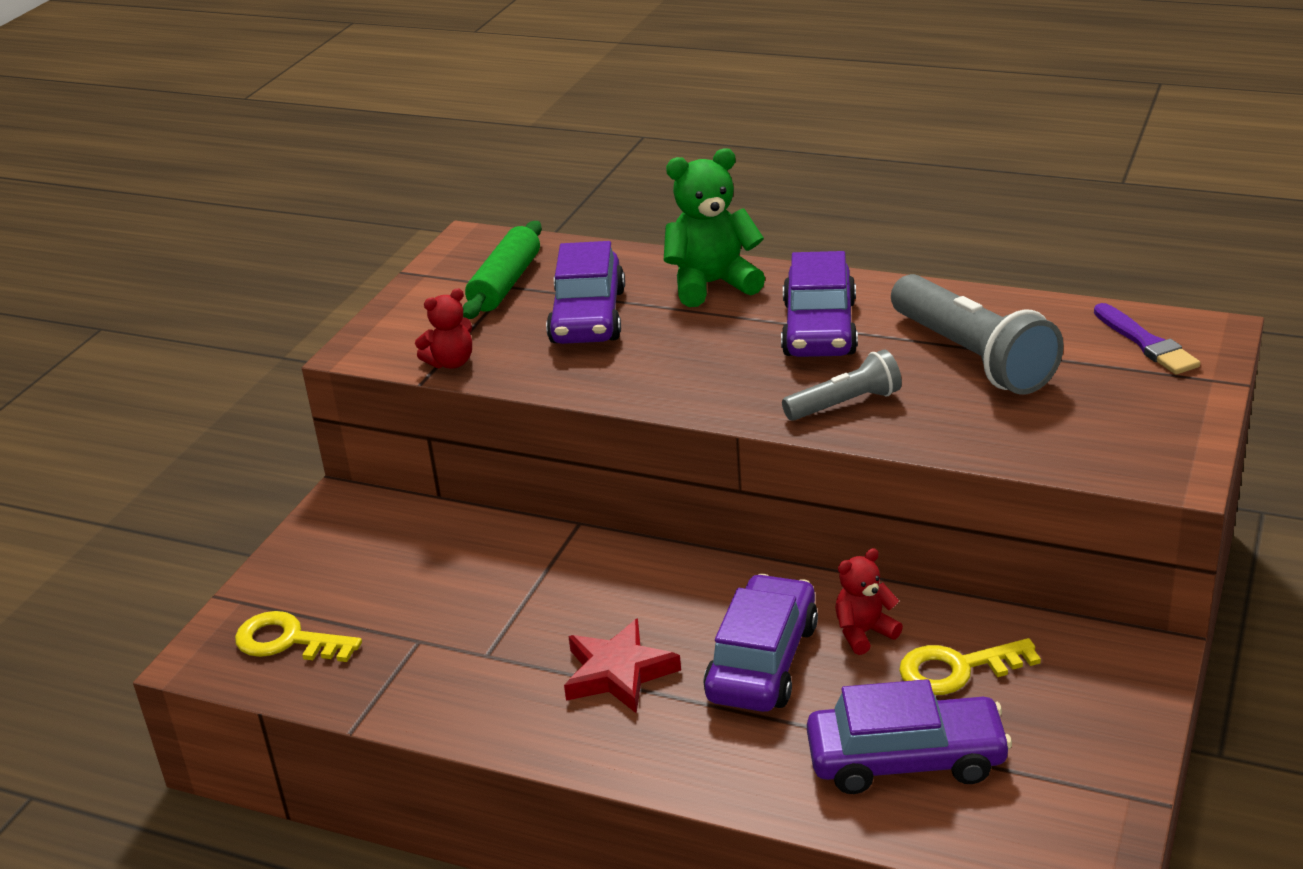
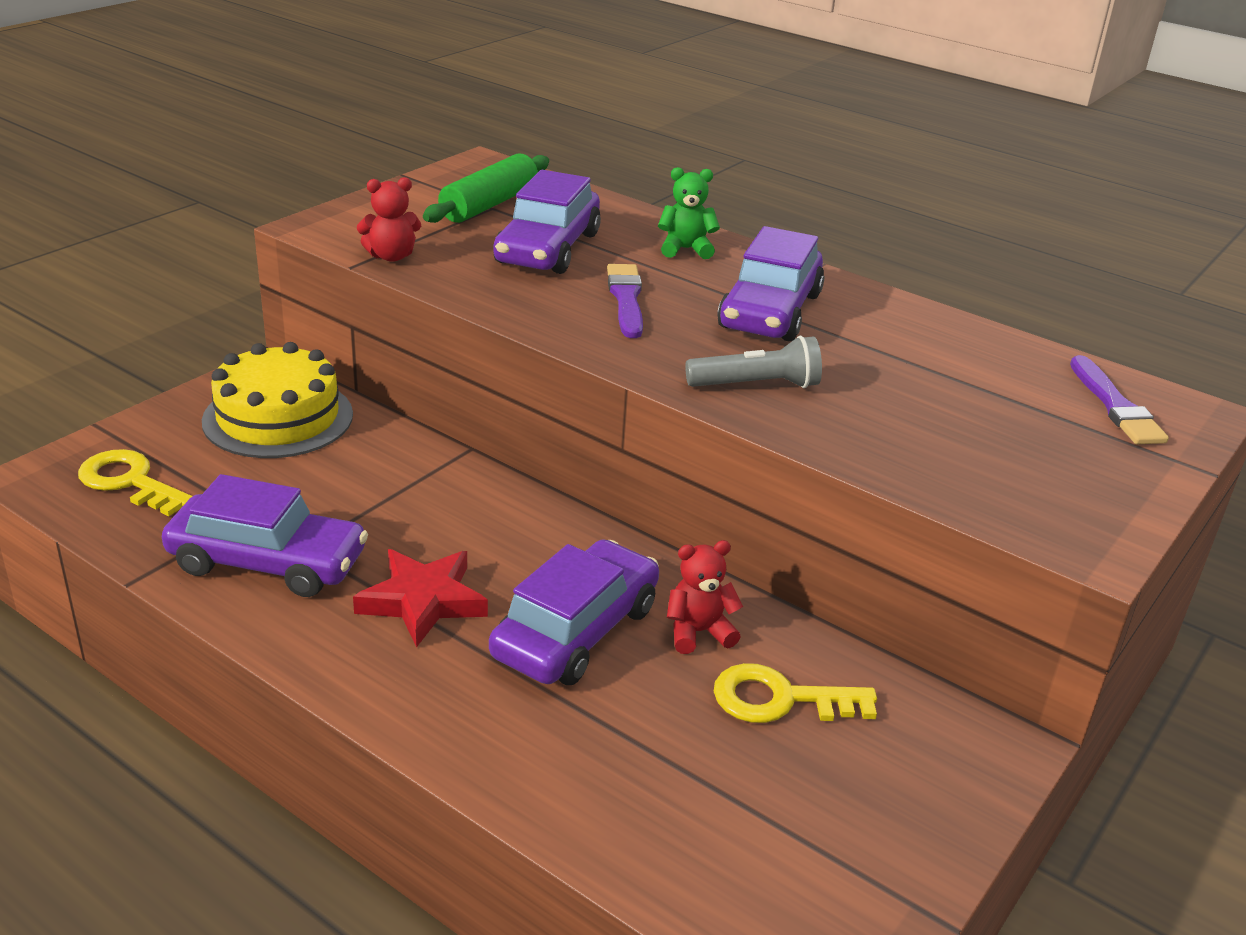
camera: 10 degrees right, 0 degrees up
(384, 542) = (278, 418): none -> yellow cake
(688, 350) = (626, 299): none -> purple brush
(712, 284) = (685, 249): green teddy bear -> green teddy bear, size x0.57
(906, 759) = (674, 782): purple car -> purple car (267, 562)
(972, 356) = (916, 374): grey flashlight -> none

